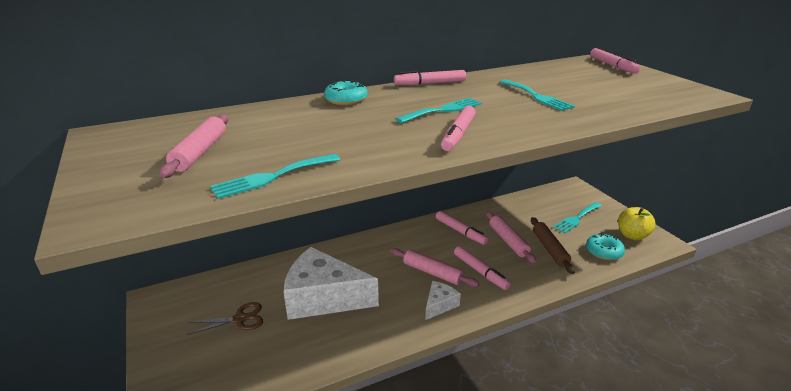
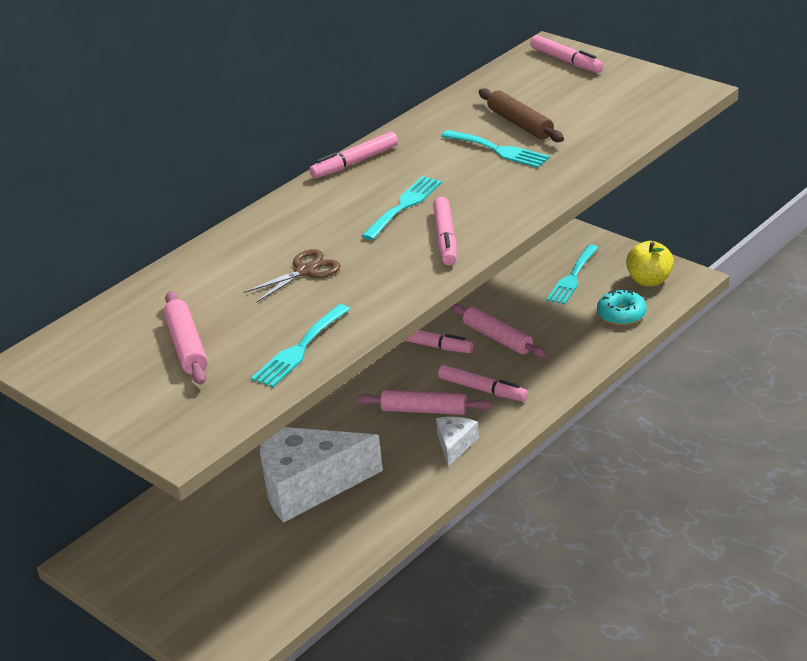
camera: 20 degrees left, 5 degrees up
(240, 319) = (223, 542): brown scissors -> brown scissors (305, 271)
(346, 100) = (274, 222): turquoise donut -> none
(550, 249) = (555, 332): brown rolling pin -> brown rolling pin (520, 124)

